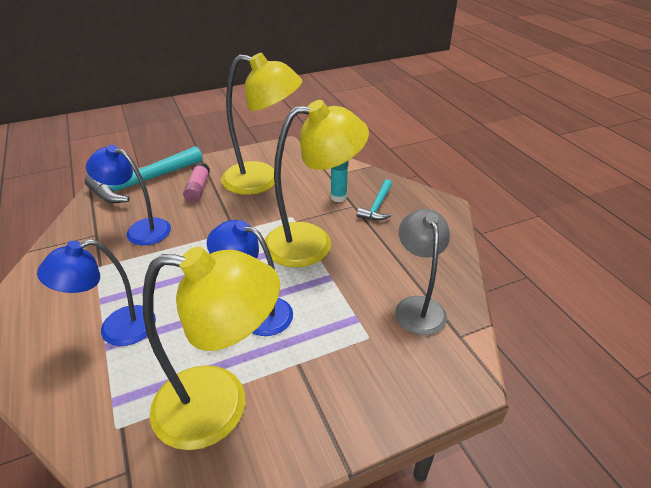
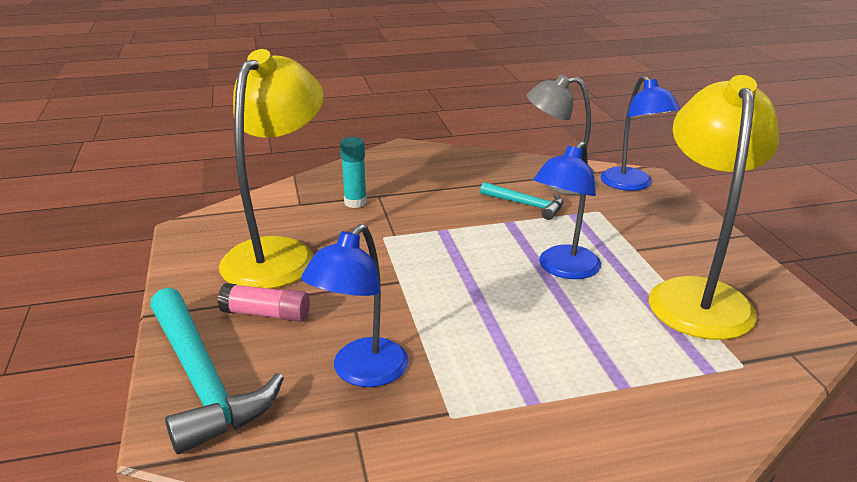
camera: 80 degrees left, 10 degrees down
(116, 330) = (593, 379): blue lamp -> blue lamp (631, 185)
(312, 242) = (444, 227): yellow lamp -> none
(377, 206) = (387, 182): turquoise hammer -> turquoise hammer (526, 205)

